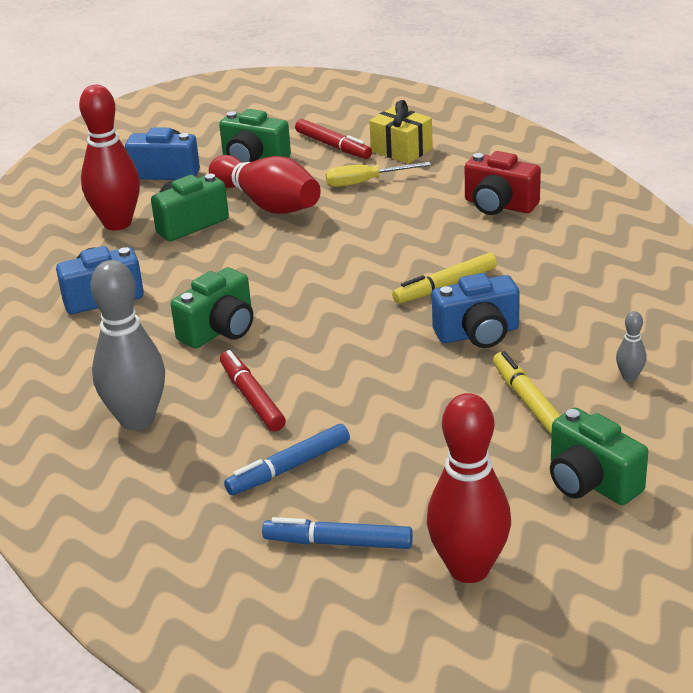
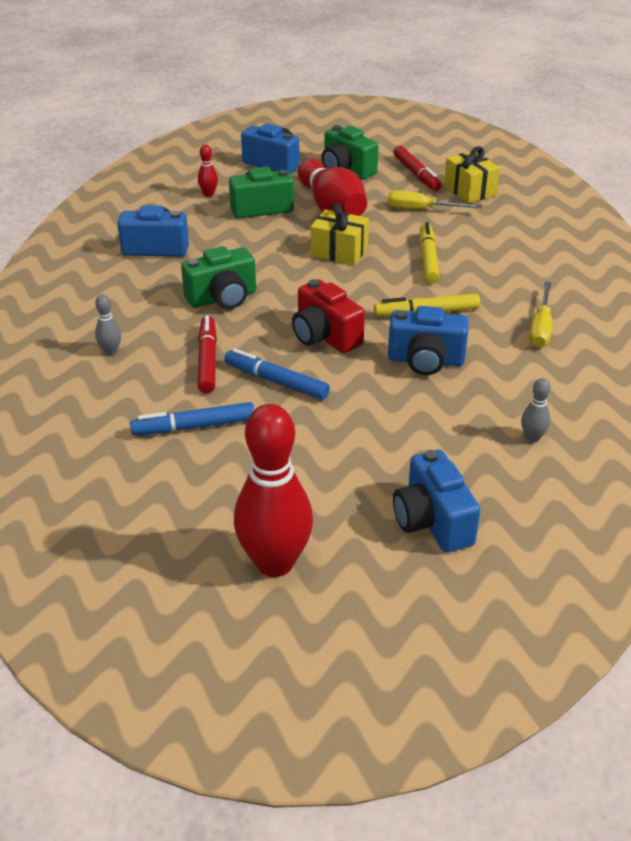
camera: 20 degrees right, 5 degrees up
(117, 223) = (208, 194): red bowling pin -> red bowling pin, size x0.42
(137, 419) = (110, 351): grey bowling pin -> grey bowling pin, size x0.42
(310, 248) = (339, 252): none -> yellow gift
(338, 543) = (186, 502): blue marker -> blue marker (276, 381)
(499, 205) = (520, 256): red camera -> red camera (325, 336)
(528, 402) = (427, 432): yellow marker -> yellow marker (428, 259)
(567, 270) = (540, 328): none -> yellow screwdriver
(591, 482) = (432, 521): green camera -> blue camera

